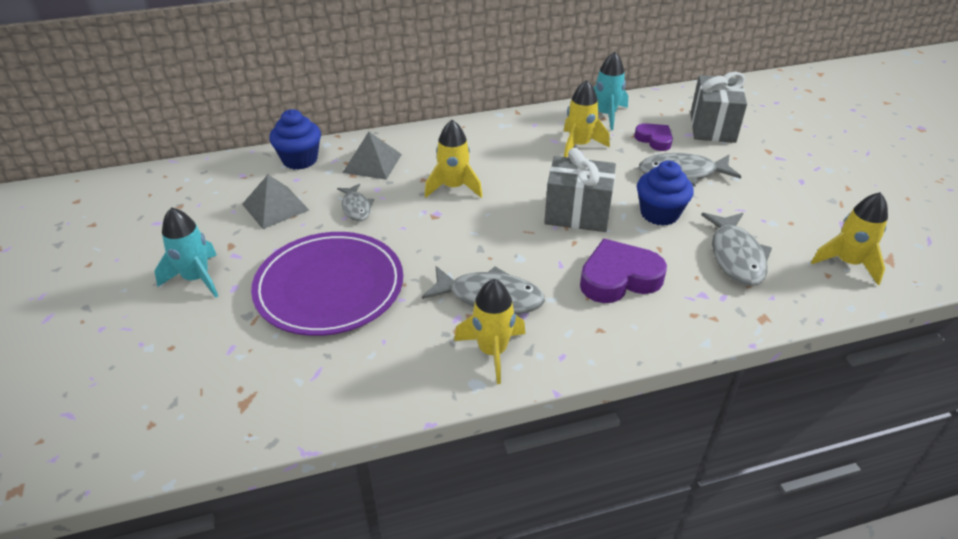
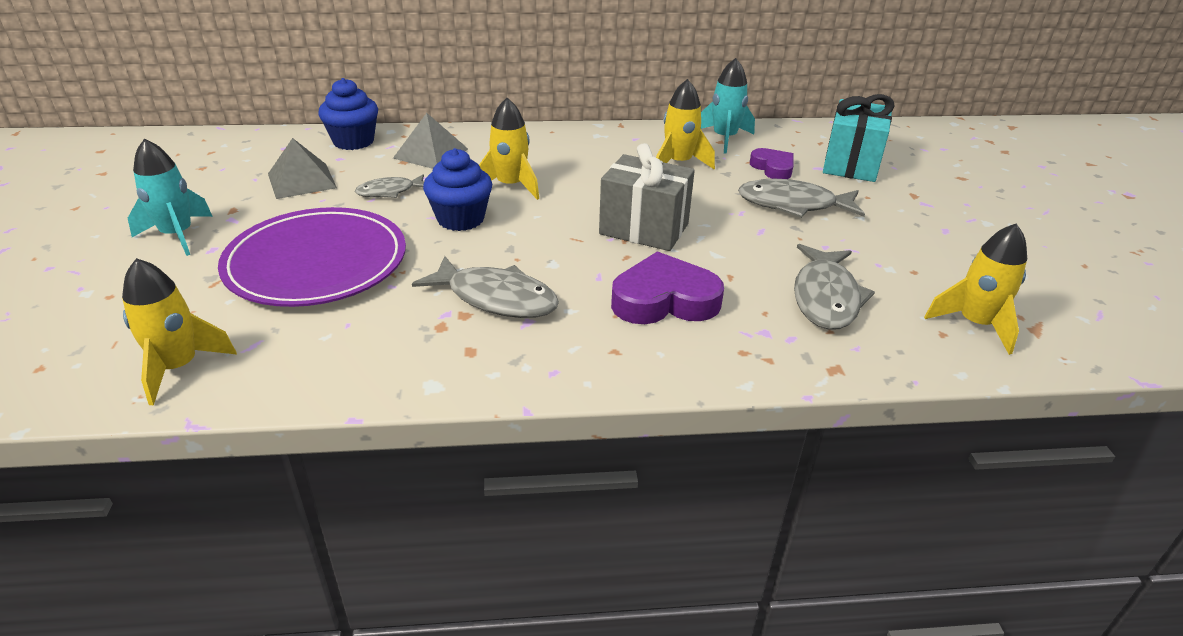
camera: 10 degrees right, 5 degrees down
(356, 207) = (389, 192): grey fish -> grey fish turned 75 degrees clockwise
(492, 351) = (470, 354): yellow rocket -> yellow rocket (178, 367)
(659, 214) = (746, 241): blue cupcake -> blue cupcake (460, 219)
(712, 127) = (851, 164): grey gift -> turquoise gift

